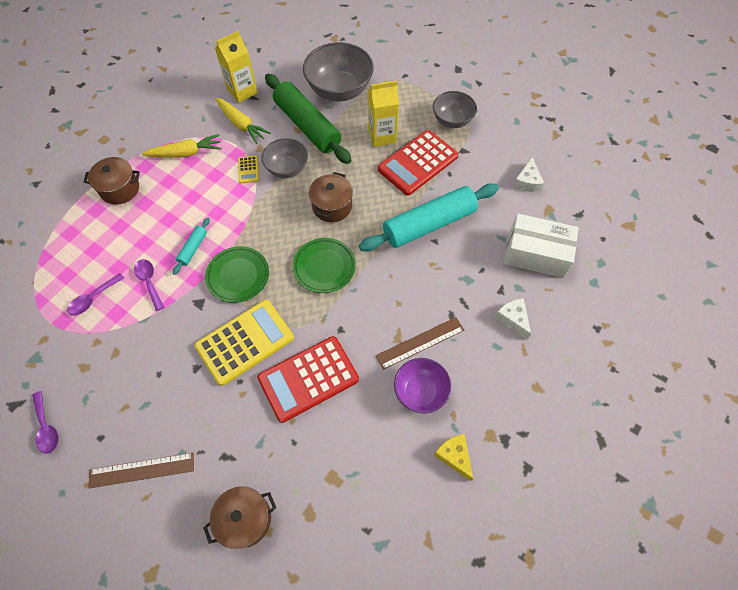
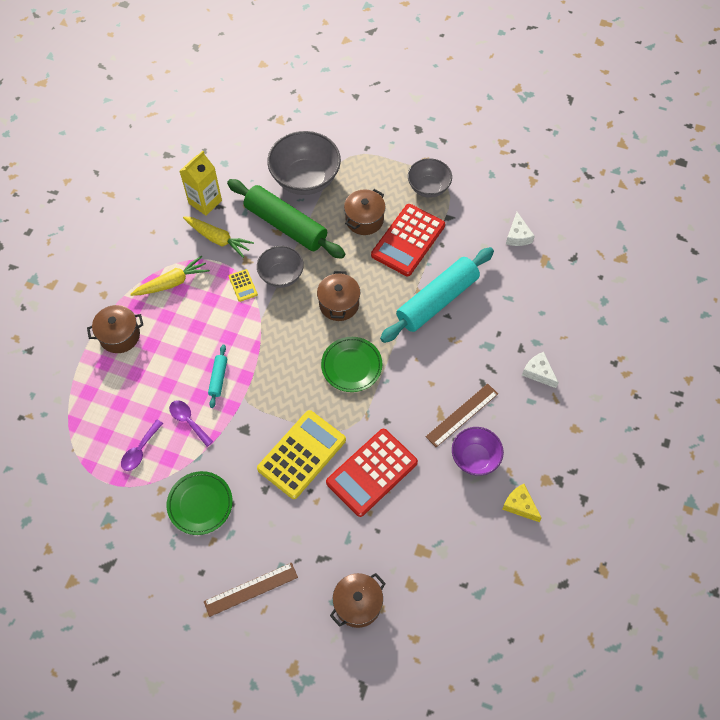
camera: 15 degrees left, 0 degrees up
(47, 427) = (147, 576): purple spoon -> none
(238, 276) = (272, 394): green plate -> green plate (200, 504)
(382, 136) = (364, 220): yellow carton -> brown pot
(536, 254) = (543, 306): white box -> none

